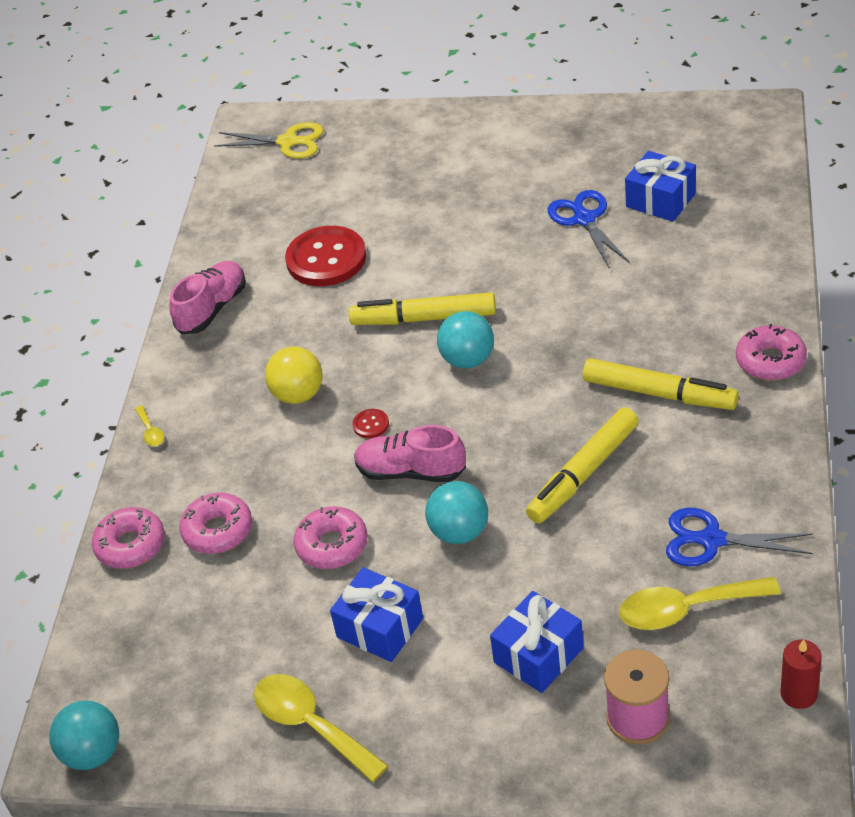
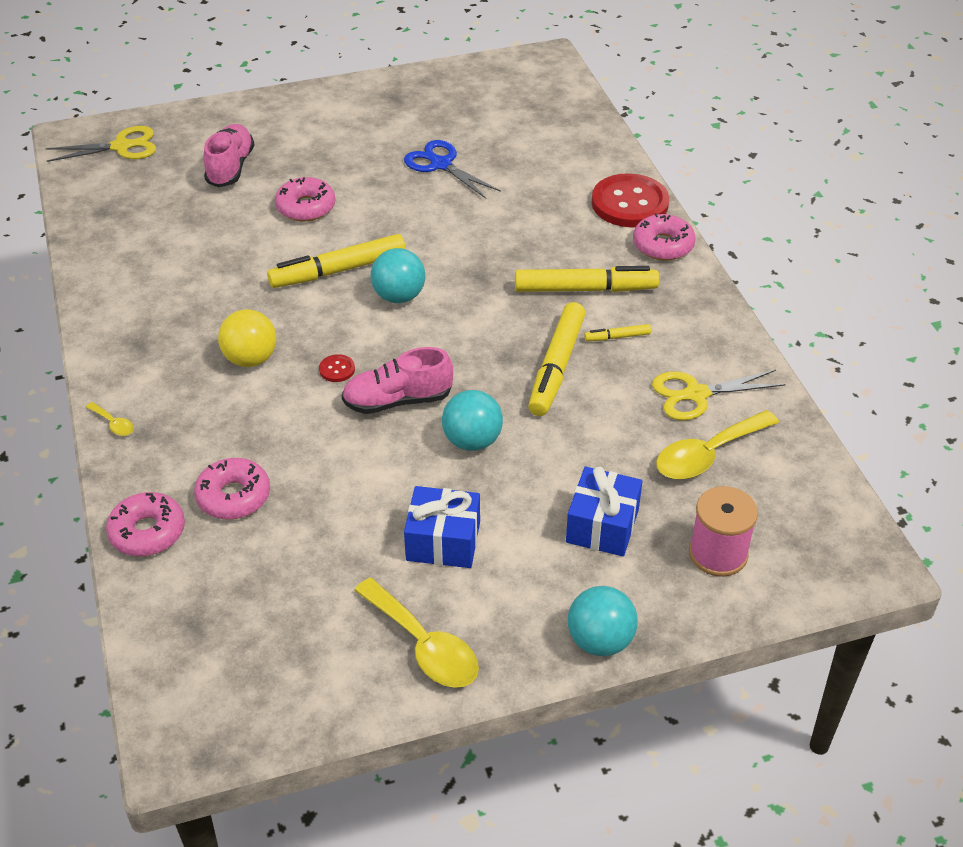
camera: 30 degrees left, 0 degrees up
(93, 753) = (210, 738): turquoise ball -> turquoise ball (600, 641)
(212, 309) = (121, 302): pink shoe -> pink shoe (230, 168)
(311, 725) = (424, 645): yellow spoon -> yellow spoon turned 150 degrees counterclockwise
(326, 259) = (215, 238): red button -> red button (630, 203)
(332, 545) = (356, 481): pink donut -> pink donut (306, 207)
(660, 200) = (499, 139): blue gift -> none
(663, 455) = (617, 337): none -> yellow marker
(712, 540) = (696, 394): blue scissors -> yellow scissors
(799, 694) = (837, 497): red candle -> none

